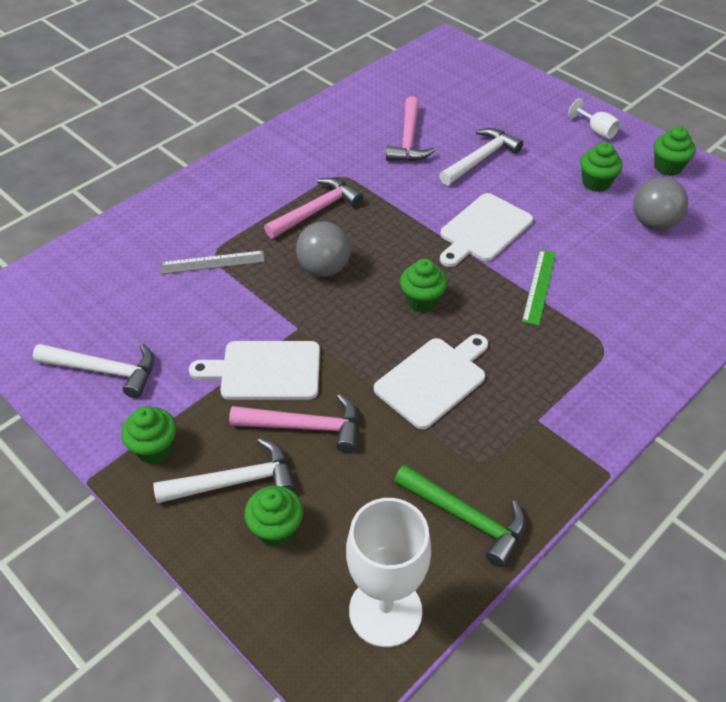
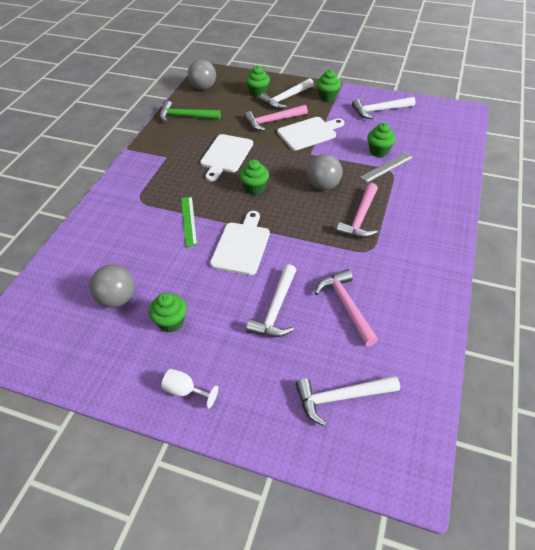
camera: 155 degrees right, 0 degrees up
(385, 611) = (203, 87): white goblet -> grey ball
(464, 89) = (340, 397): none -> white hammer
(668, 167) = (109, 368): green cupcake -> green cupcake (379, 151)

